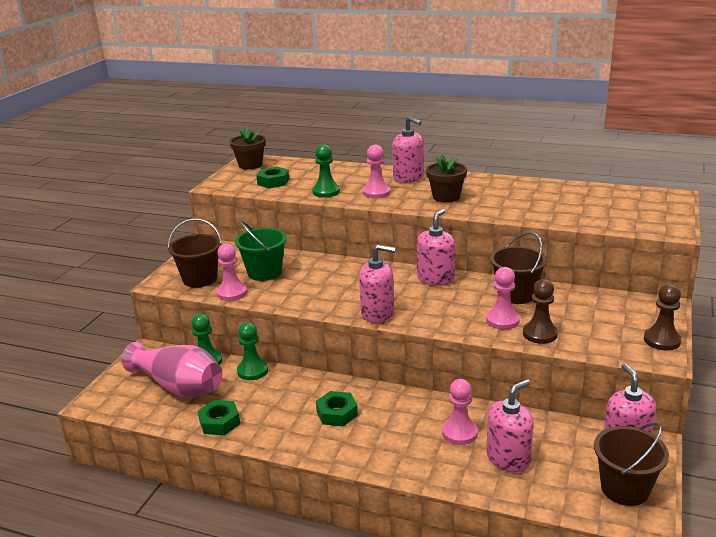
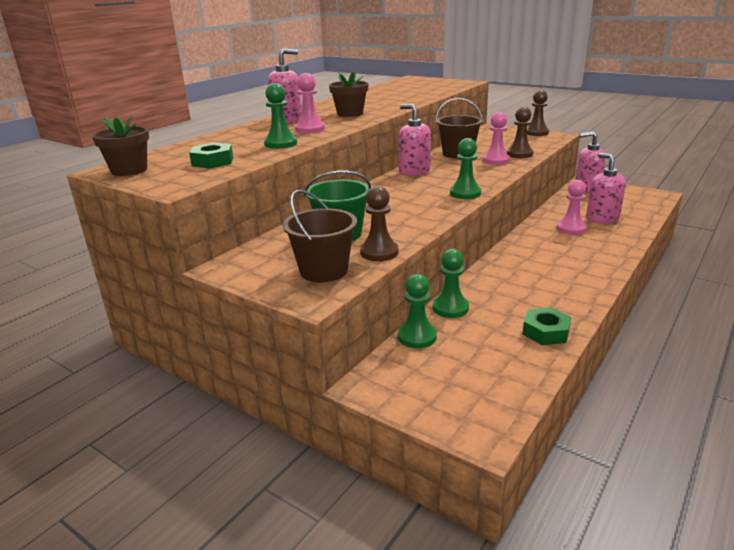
camera: 75 degrees left, 0 degrees up
(178, 386) = (465, 358): pink vase -> none
(232, 293) = (379, 252): pink pawn -> brown pawn
(337, 413) = (538, 270): green nut -> none
(377, 313) = (465, 193): pink soap dispenser -> green pawn
(625, 488) = (630, 195): brown bucket -> none

